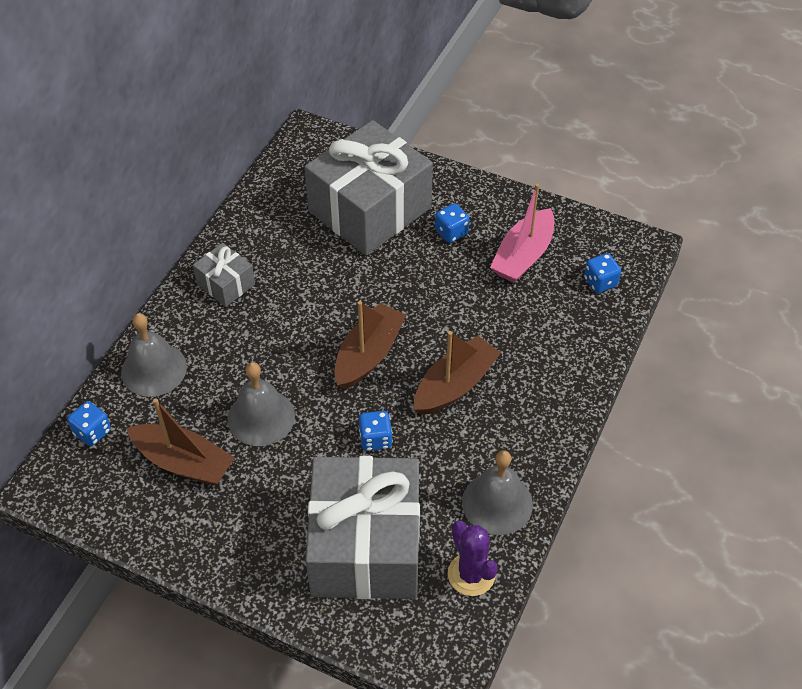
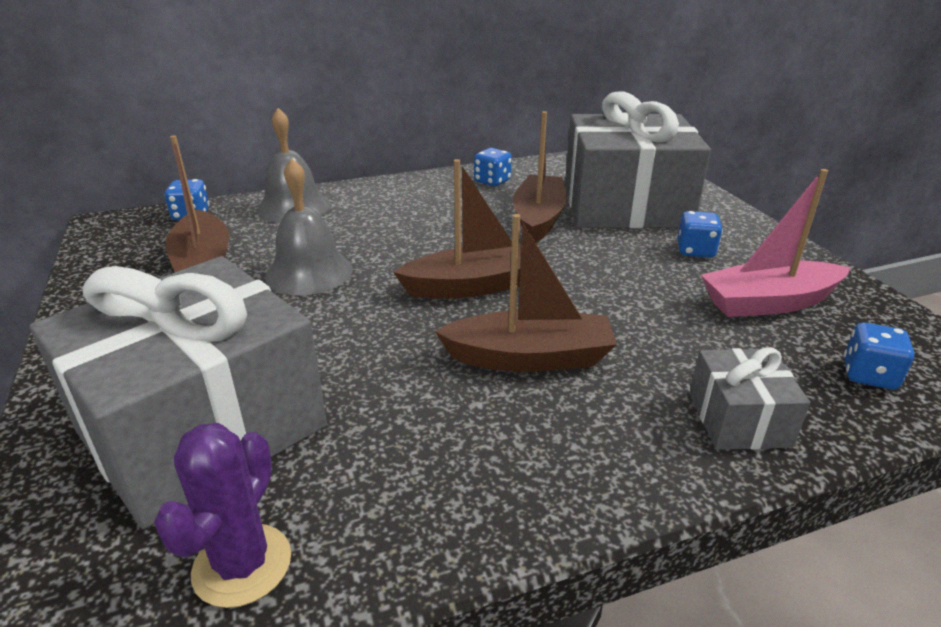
camera: 45 degrees right, 20 degrees down
(226, 284) = (428, 192): grey gift -> grey gift (738, 419)
(332, 263) = (538, 219): none -> brown boat
(375, 439) = (374, 347): blue dice -> blue dice (492, 181)
(497, 503) = (406, 507): grey bell -> none

